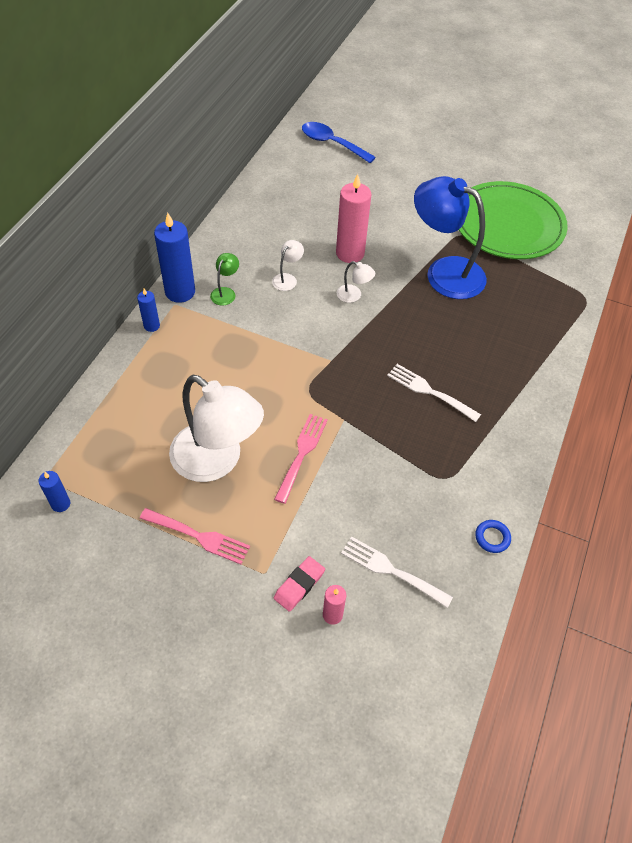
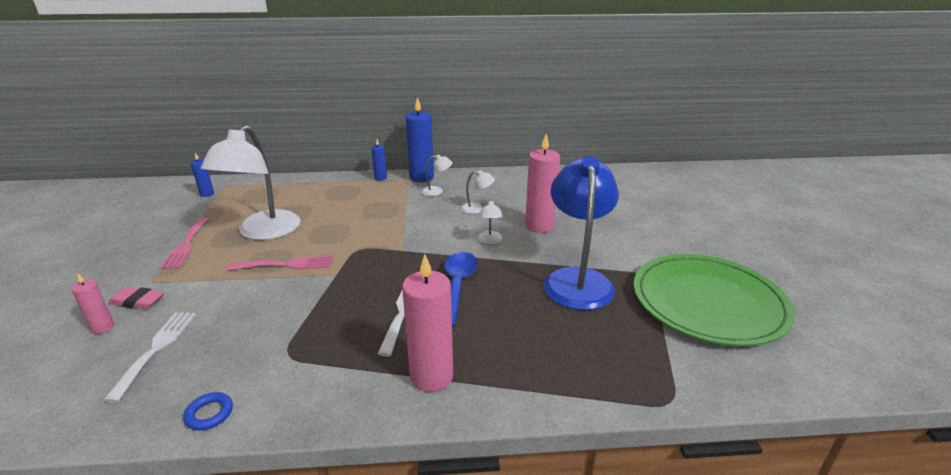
camera: 65 degrees right, 25 degrees down
(225, 292) = (437, 191): green lamp -> white lamp
(332, 143) = (659, 185): blue spoon -> blue spoon (457, 285)
(512, 400) = (431, 376): none -> pink candle

